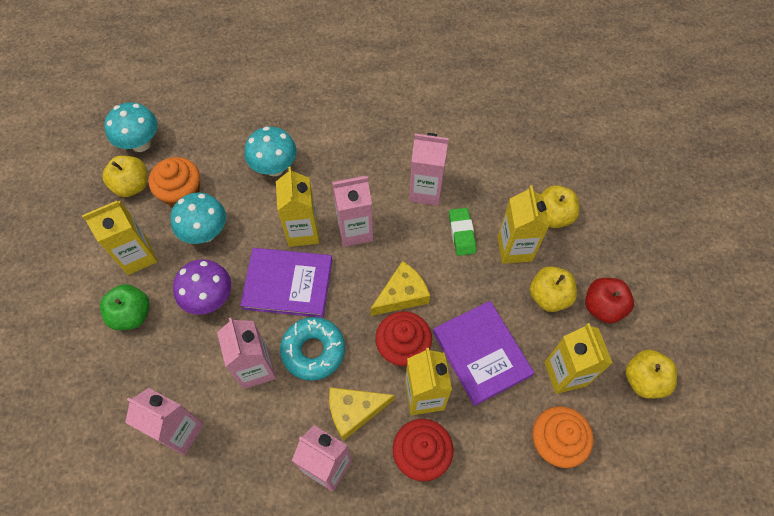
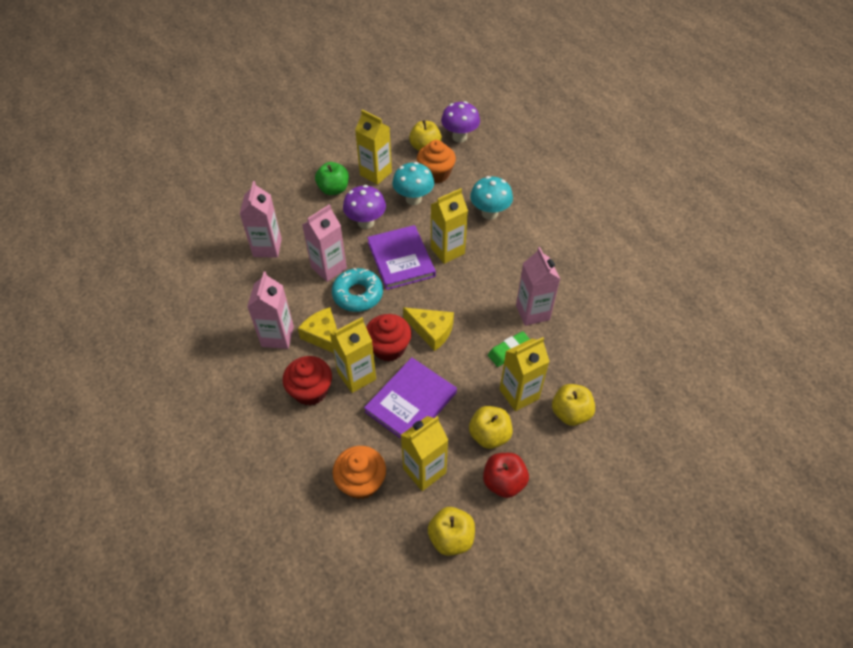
camera: 65 degrees right, 10 degrees down
(141, 144) = (459, 137): turquoise mushroom -> purple mushroom
(355, 230) = (468, 281): pink carton -> none

